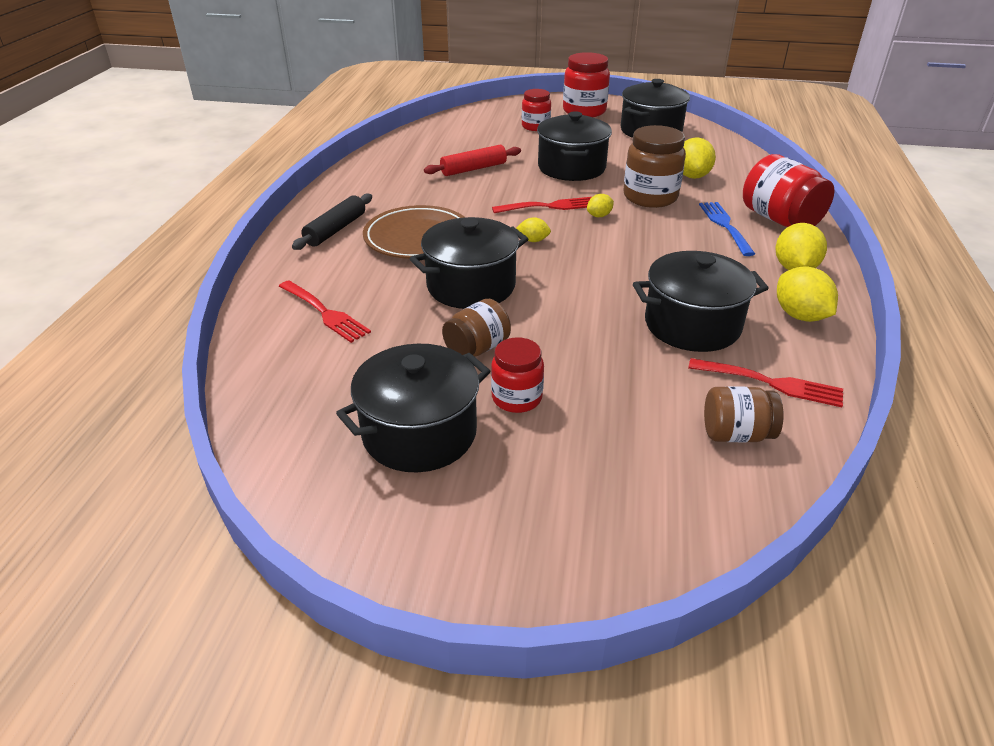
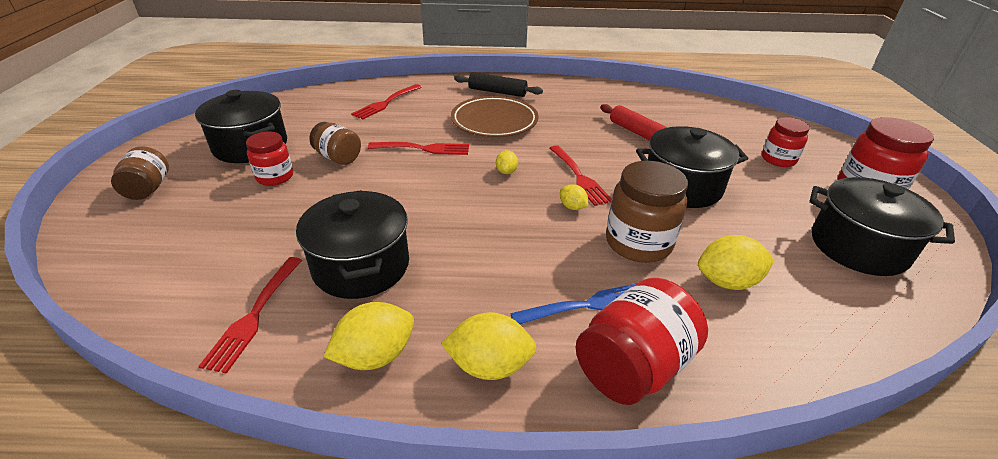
camera: 80 degrees right, 0 degrees up
(471, 286) = (423, 149): black pot -> red fork
(736, 434) = (191, 284): brown jar -> brown jar (148, 189)

